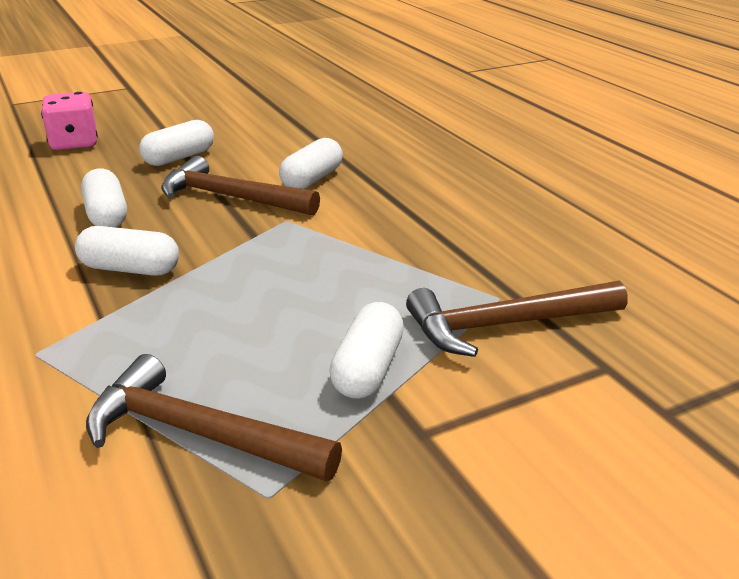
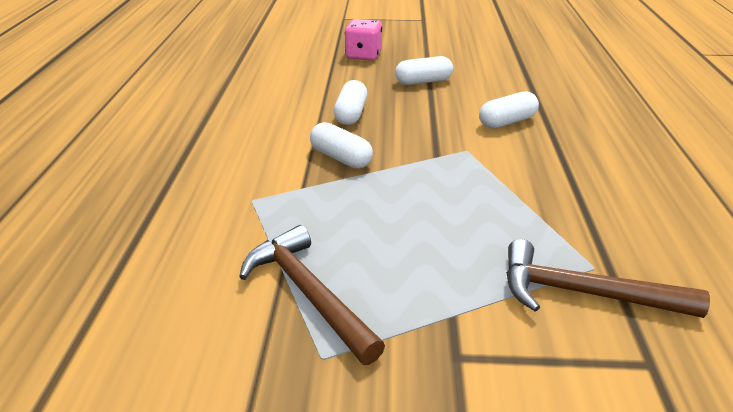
camera: 30 degrees right, 5 degrees up
(231, 197) = (439, 121): brown hammer -> none
(367, 369) = (449, 289): white capsule -> none

